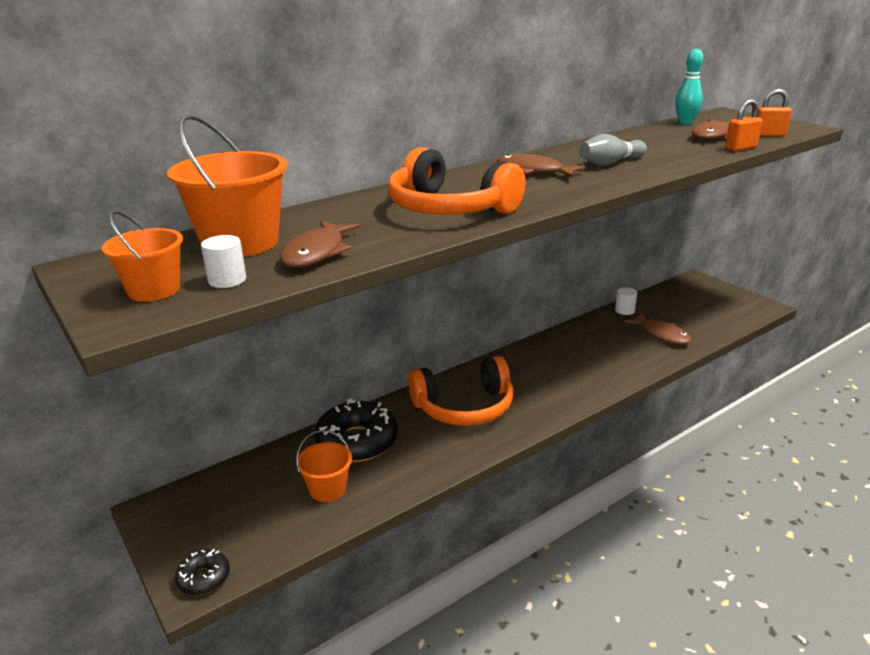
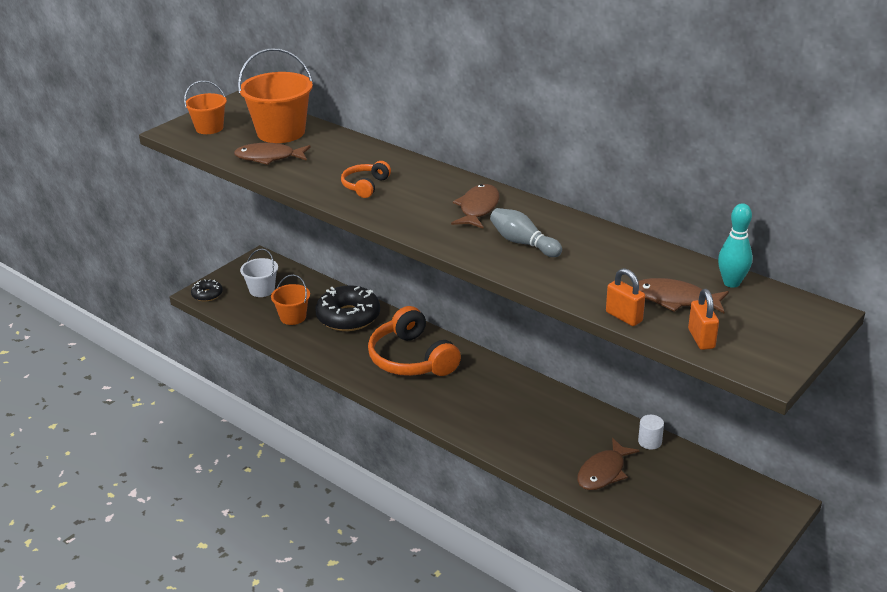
camera: 75 degrees right, 5 degrees up
(227, 280) = (224, 142): white cylinder -> none
(238, 513) = (262, 290): none -> white bucket
(449, 208) = (365, 186): orange headphones -> orange headphones, size x0.51

